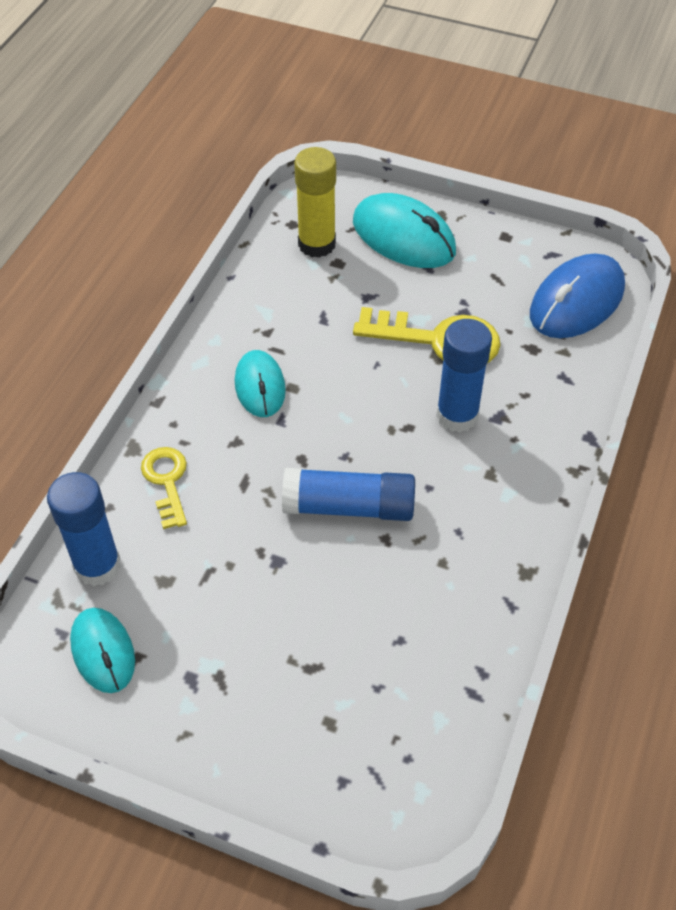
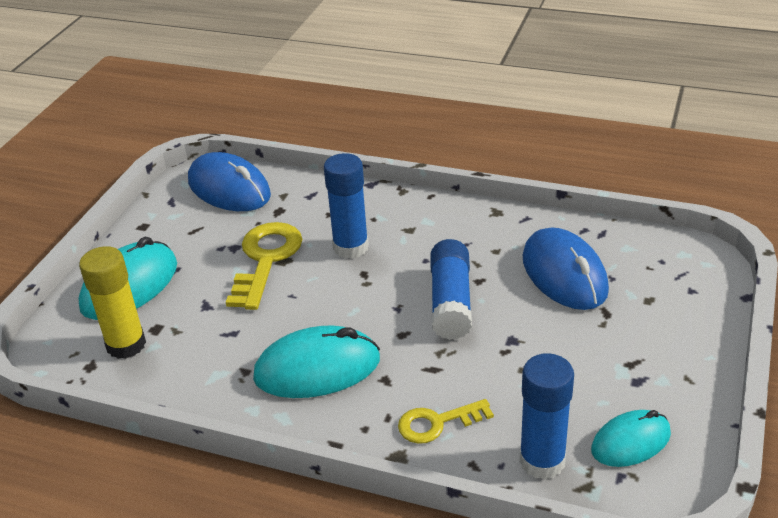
camera: 90 degrees left, 15 degrees down
(260, 386) = (317, 369): turquoise mouse -> turquoise mouse, size x1.58
(388, 632) = (564, 274): none -> blue mouse

